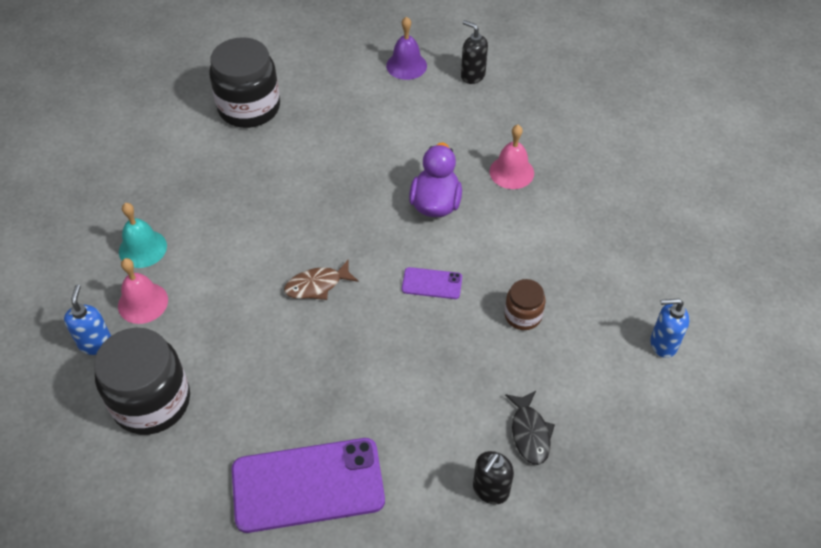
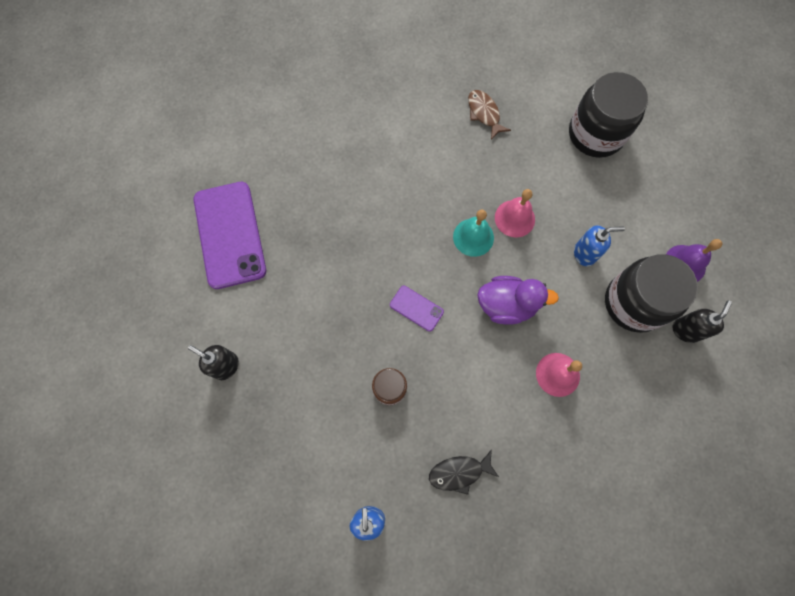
camera: 85 degrees right, 20 degrees up
(96, 343) = (339, 76): blue soap dispenser -> blue soap dispenser (584, 254)
(142, 248) = (428, 86): turquoise bell -> turquoise bell (473, 237)
(143, 302) = (377, 98): pink bell -> pink bell (514, 218)
(151, 401) = (293, 122): black jar -> black jar (634, 303)
(317, 285) = (405, 217): brown fish -> brown fish (484, 113)
(432, 283) = (416, 308): purple phone -> purple phone turned 60 degrees counterclockwise
(530, 433) = (275, 396): black fish -> black fish (459, 472)

